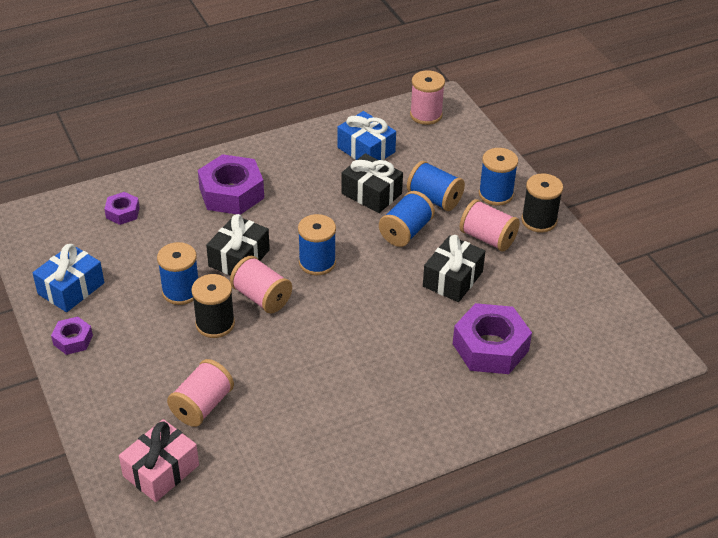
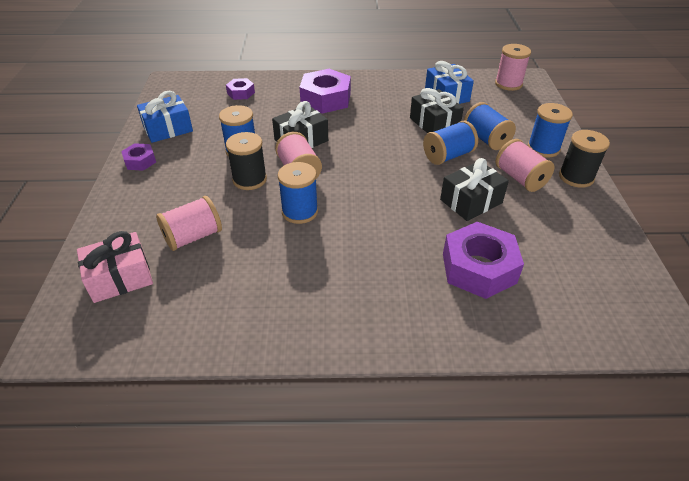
camera: 25 degrees right, 0 degrees up
(317, 262) = (360, 159): blue spool -> blue spool (300, 212)

